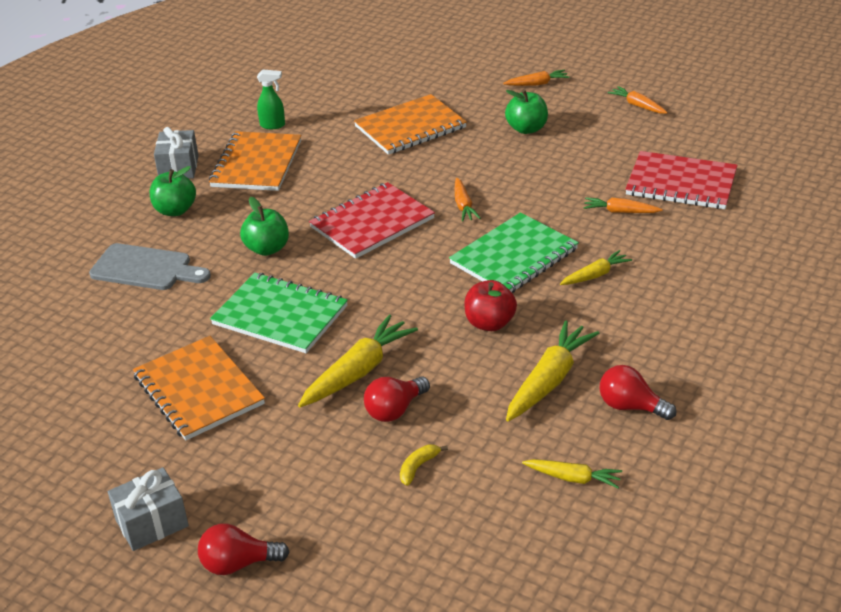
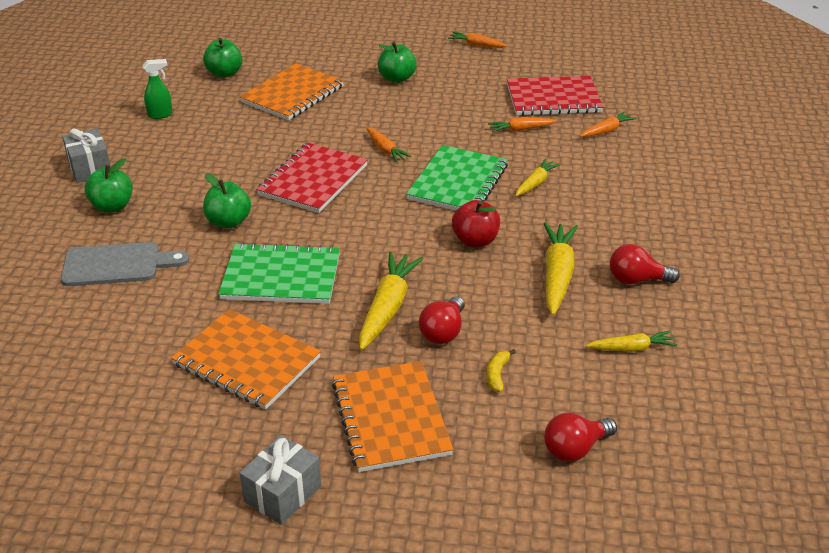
camera: 25 degrees left, 0 degrees up
(238, 564) = (392, 505): red light bulb -> red light bulb (575, 449)
(256, 164) = (167, 150): orange notebook -> orange notebook (390, 418)
(359, 92) = (224, 73): none -> green apple
(537, 84) = (381, 41): orange carrot -> orange carrot (607, 130)

